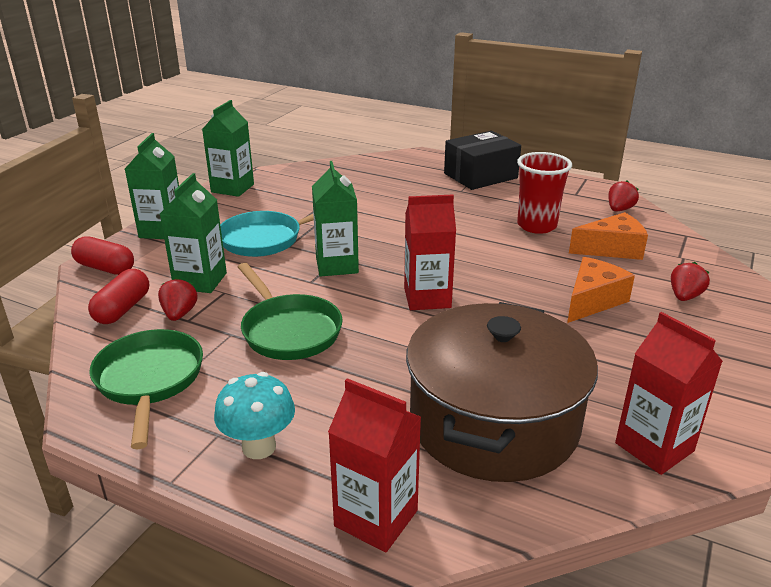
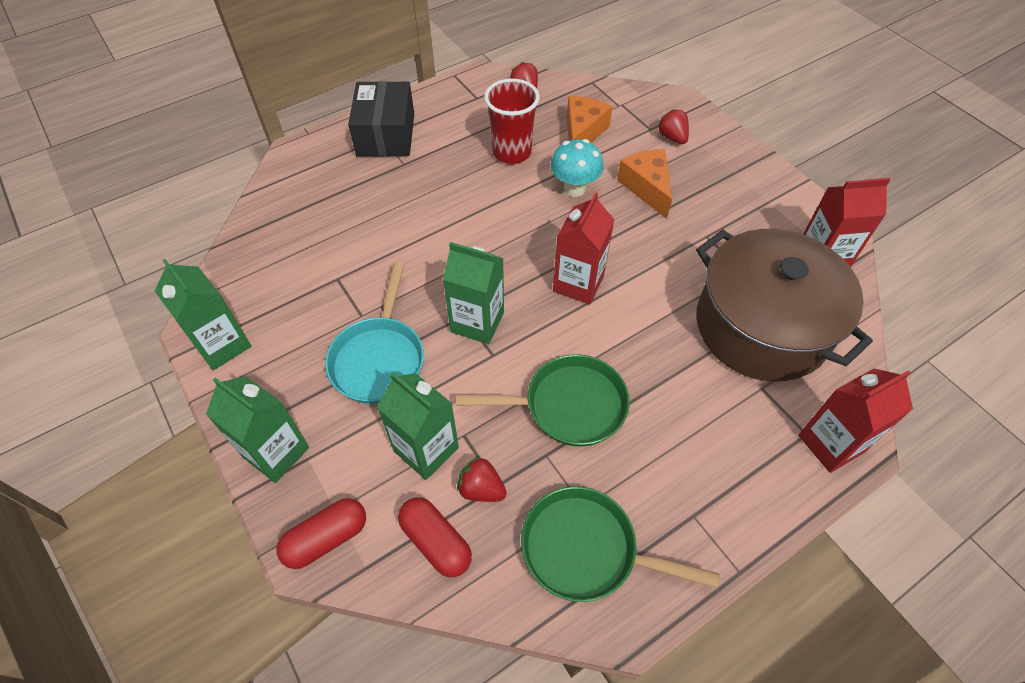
camera: 60 degrees left, 25 degrees up
(259, 447) = (723, 490): turquoise mushroom -> turquoise mushroom (574, 189)

